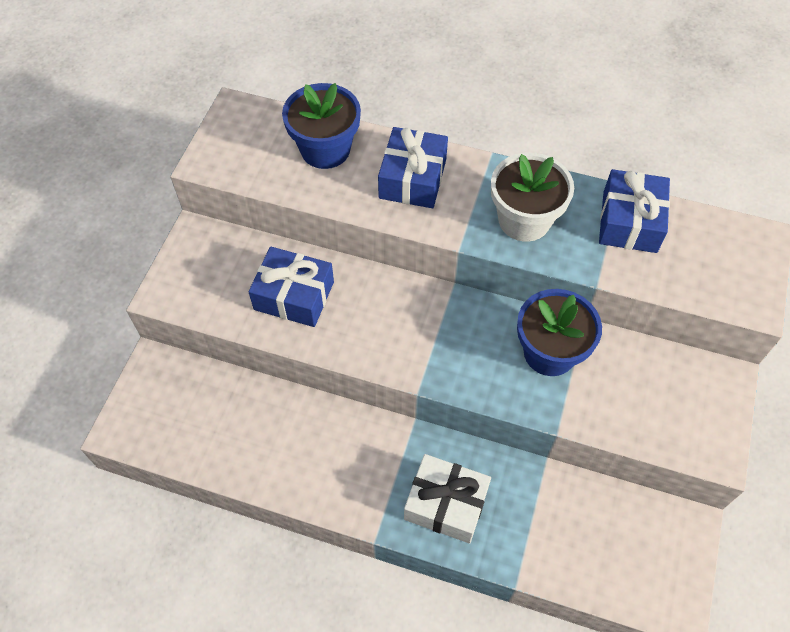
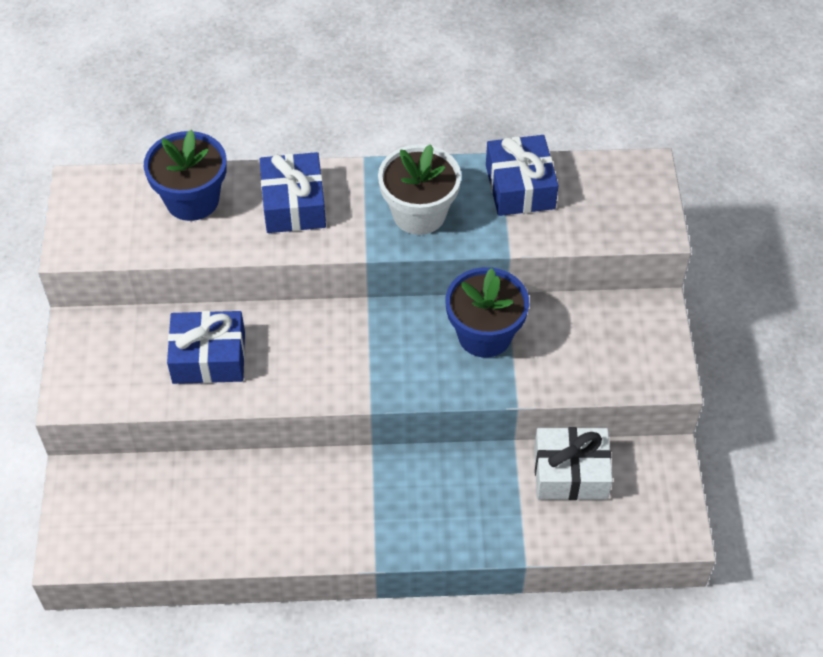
camera: 20 degrees left, 5 degrees down
(446, 504) = (432, 513): white gift -> white gift (570, 473)

